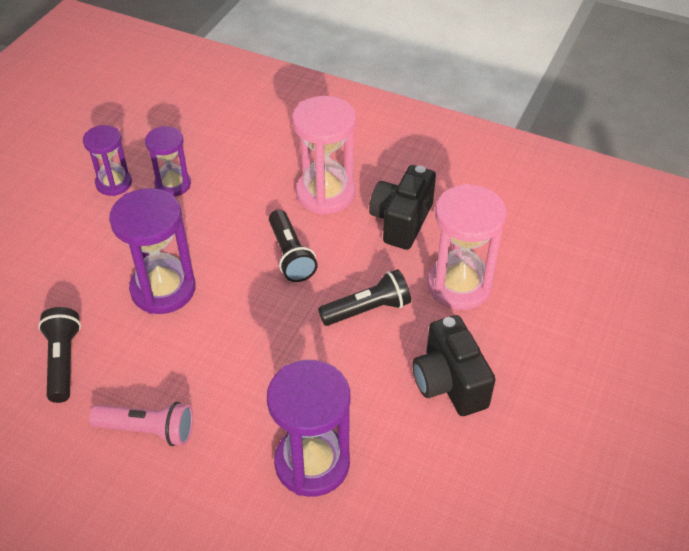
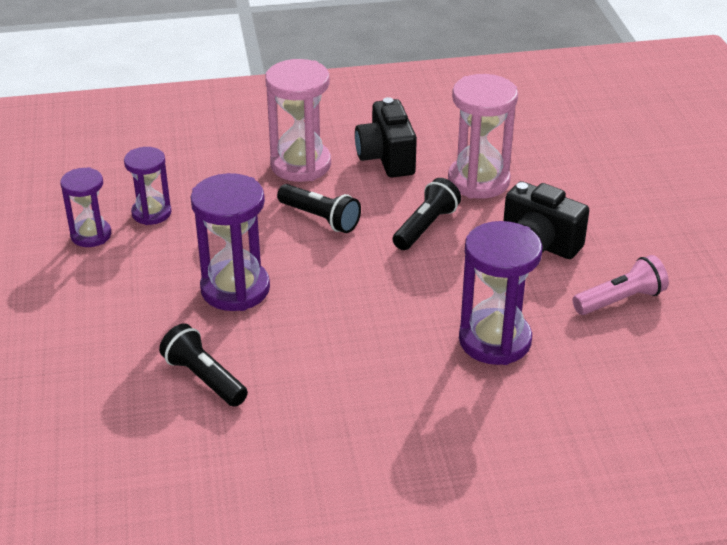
camera: 35 degrees left, 10 degrees down
(148, 430) = (338, 385): pink flashlight -> pink flashlight (620, 300)

